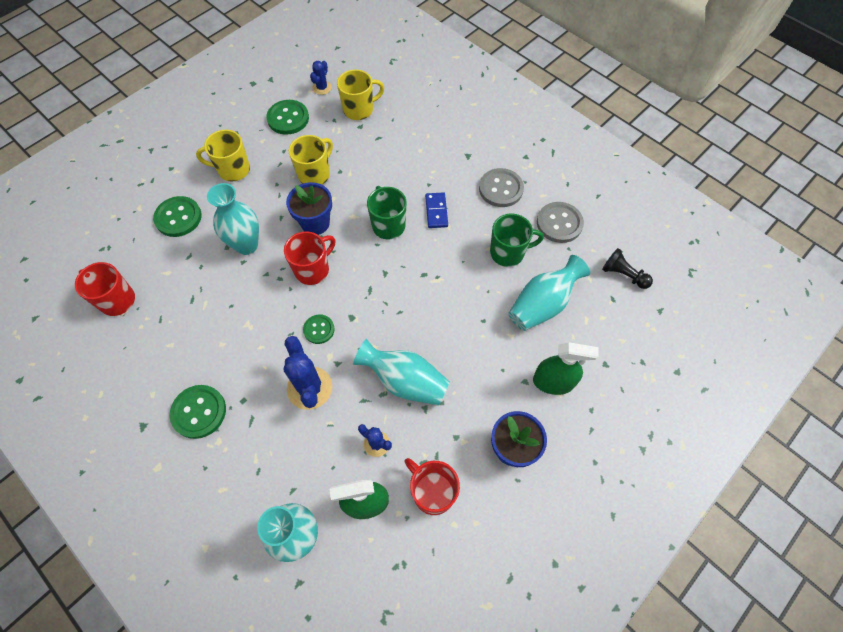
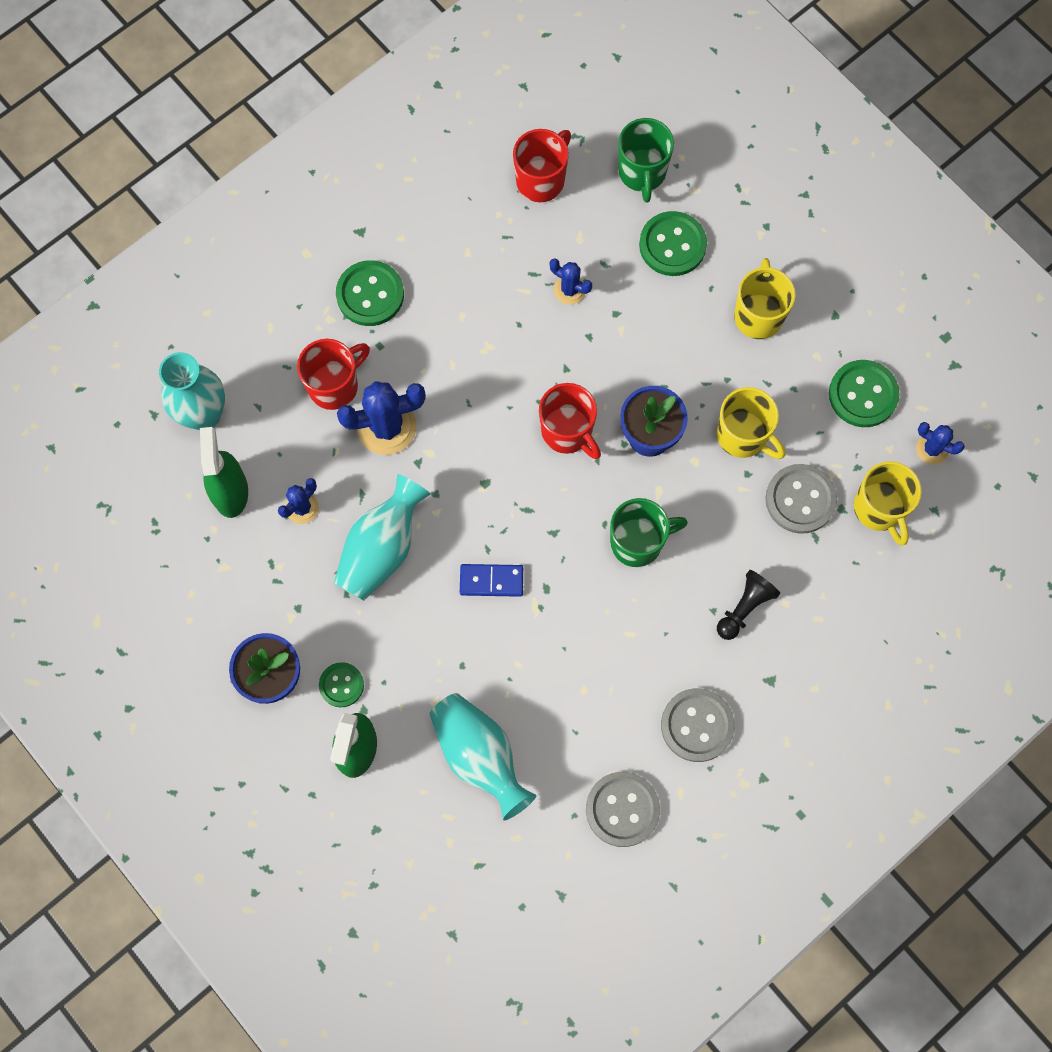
camera: 95 degrees right, 10 degrees up
(206, 276) = (569, 290): none -> blue cactus
(246, 245) = (617, 340): turquoise vase -> none
(319, 329) = (470, 439): green button -> green button (341, 685)
(355, 145) = (800, 499): none -> grey button
(432, 492) = (232, 571): red mug -> red mug (334, 385)
(436, 211) = (659, 617): blue domino -> blue domino (491, 581)
(508, 252) = (574, 719): green mug -> green mug (642, 173)
(623, 275) = (519, 892): black pawn -> black pawn (744, 608)

